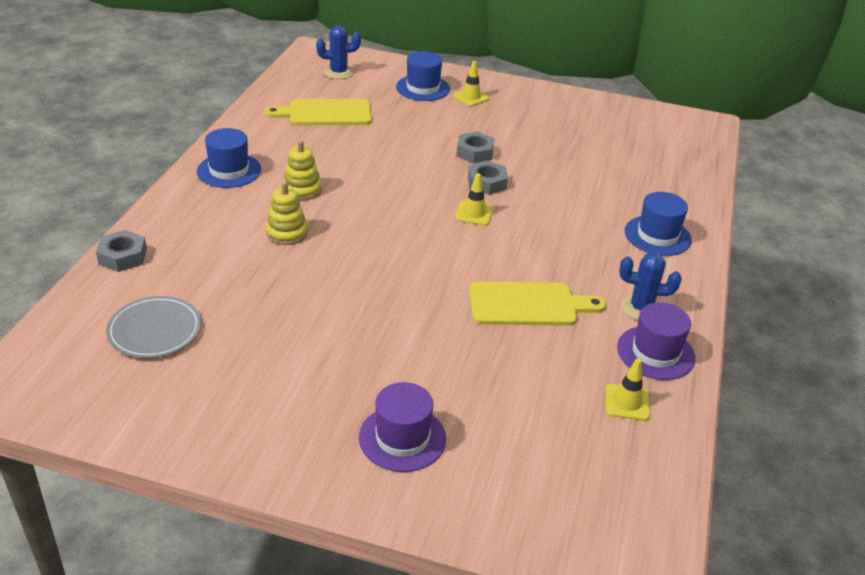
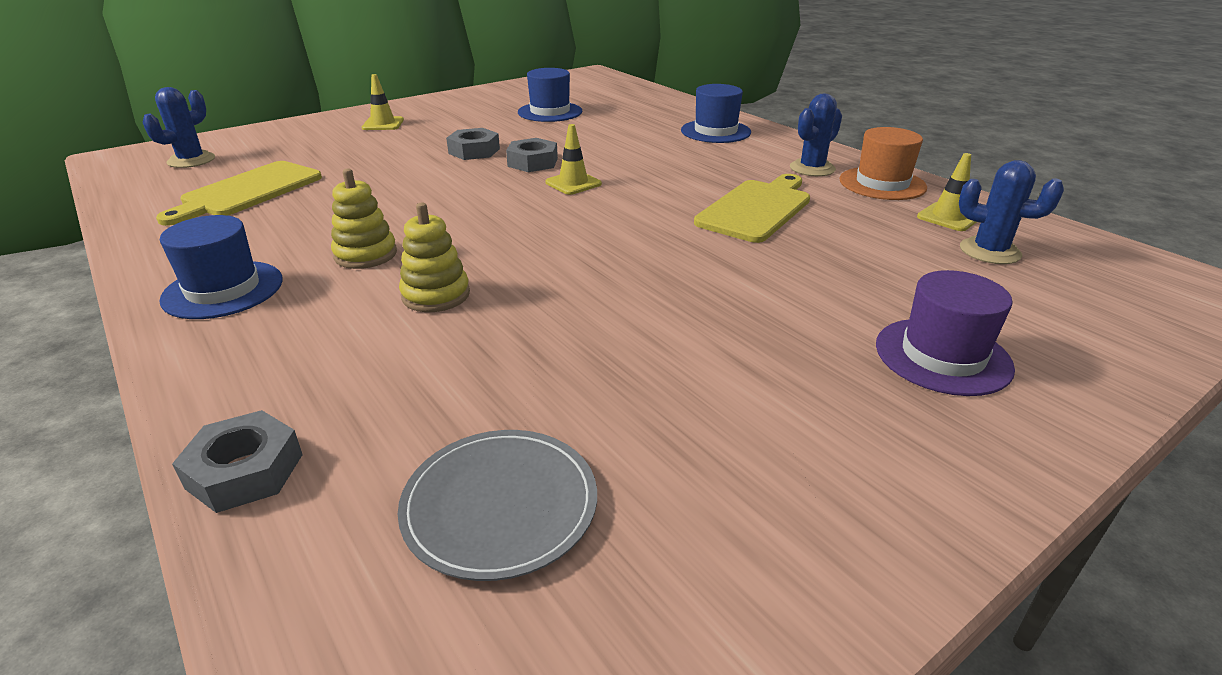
camera: 50 degrees left, 5 degrees down
(423, 88) = (320, 136): blue hat -> blue hat (550, 112)
(584, 435) = (989, 251): none -> blue cactus
(655, 353) = (882, 183): purple hat -> orange hat

